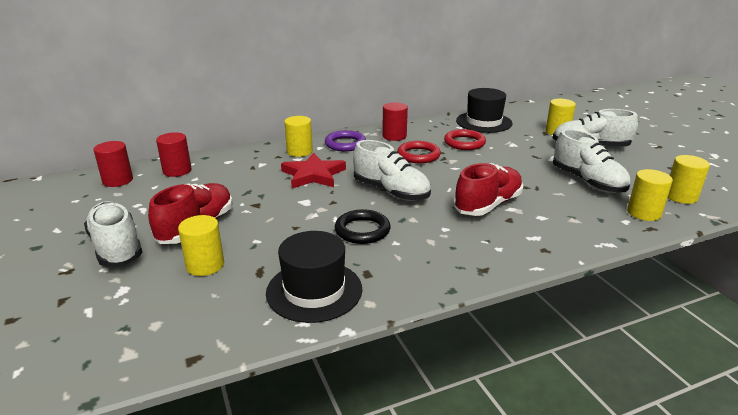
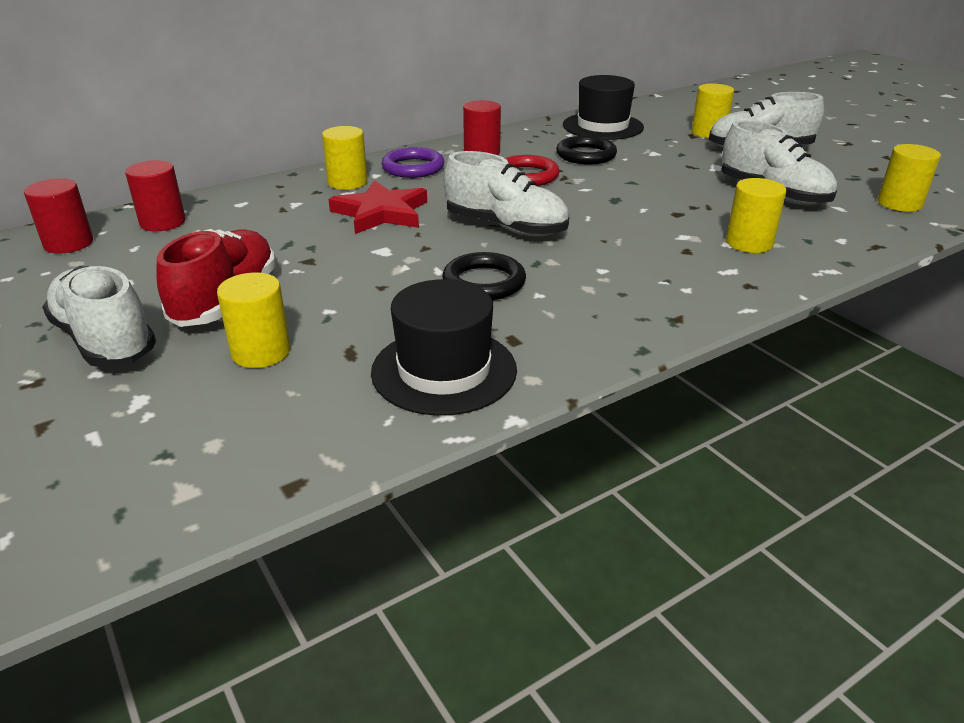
camera: 10 degrees left, 5 degrees up
(464, 143) = (586, 155): red ring -> black ring
(488, 205) = (650, 234): red shoe -> none
(644, 213) = (860, 227): yellow cylinder -> yellow cylinder (749, 243)

